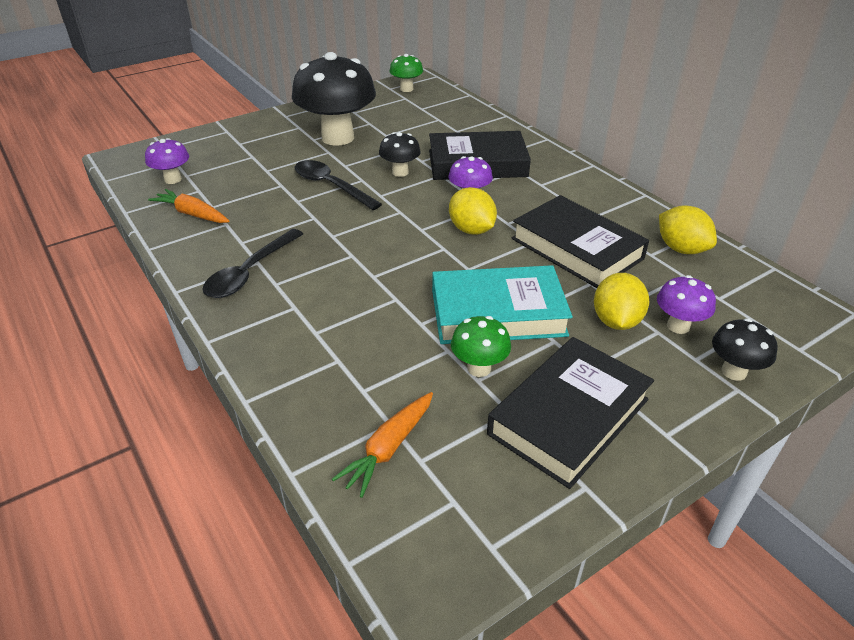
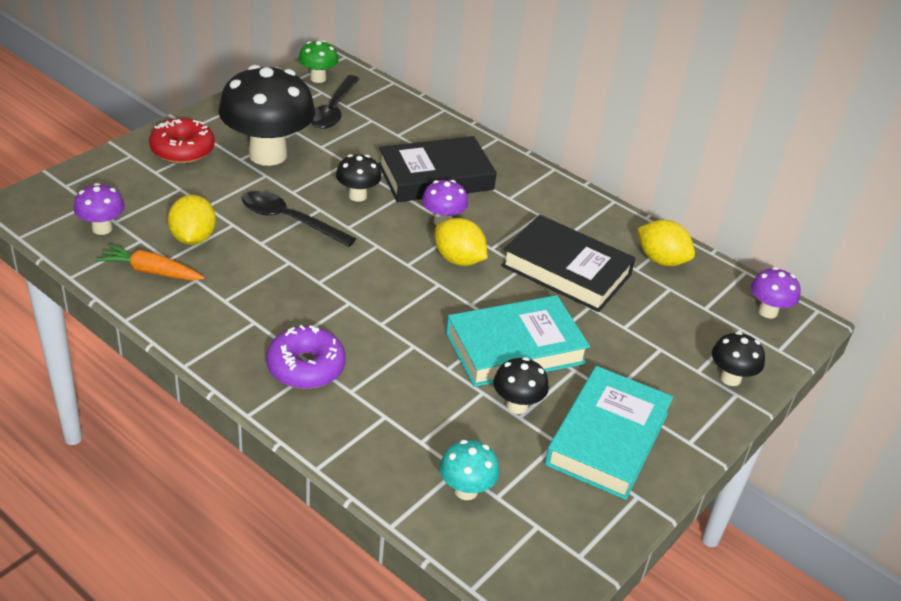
camera: 20 degrees left, 0 degrees up
(249, 272) = (252, 335): black spoon -> black spoon (333, 110)
(270, 130) = (182, 150): none -> red donut
(283, 306) = (306, 367): none -> purple donut
(389, 448) = (466, 490): orange carrot -> turquoise mushroom
(479, 368) = (517, 405): green mushroom -> black mushroom
(569, 417) = (607, 439): black book -> turquoise book
(616, 321) = (622, 343): yellow lemon -> yellow lemon (193, 238)
(678, 326) = (676, 341): purple mushroom -> purple mushroom (767, 311)

